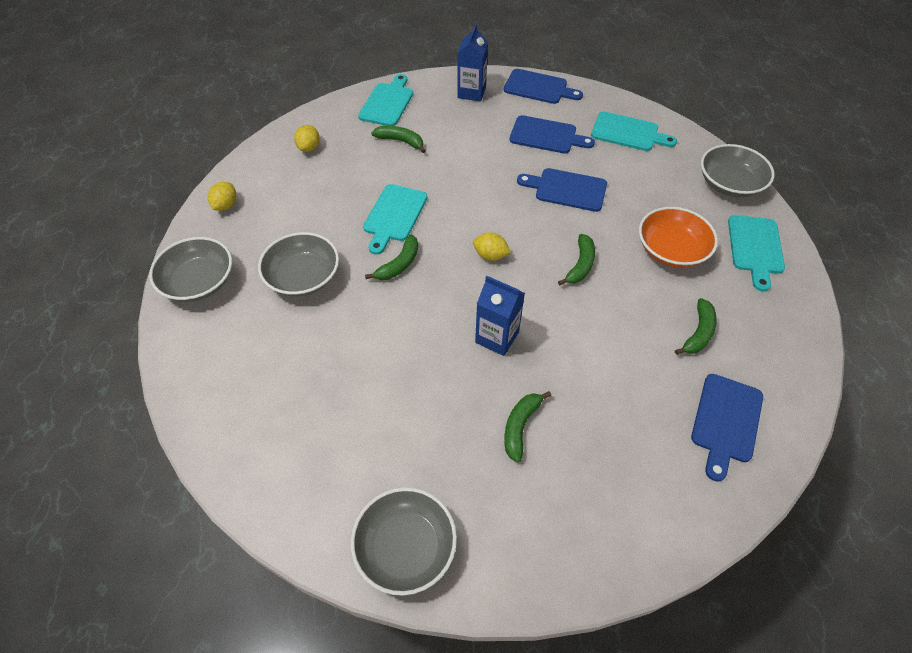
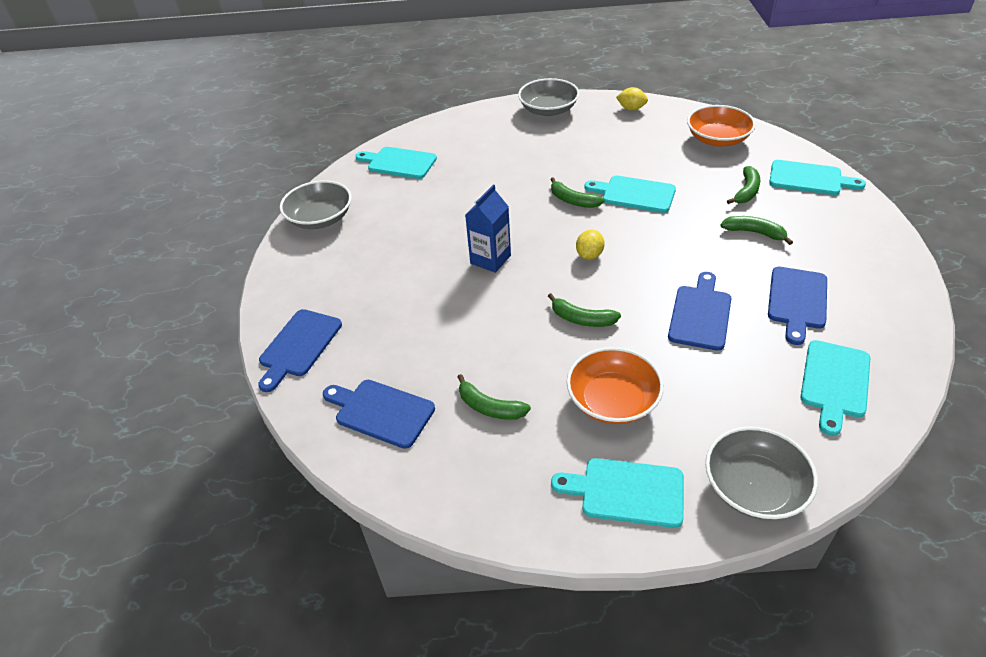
camera: 95 degrees right, 10 degrees down
(283, 454) = (399, 163): none -> turquoise cutting board
(303, 277) = (556, 153): grey bowl -> none
(309, 148) = (717, 139): yellow lemon -> orange bowl
(471, 92) = (859, 238): blue carton -> none
(520, 426) = (400, 272): green banana -> green banana (754, 233)
(538, 87) = (900, 297): blue cutting board -> blue cutting board (299, 346)

